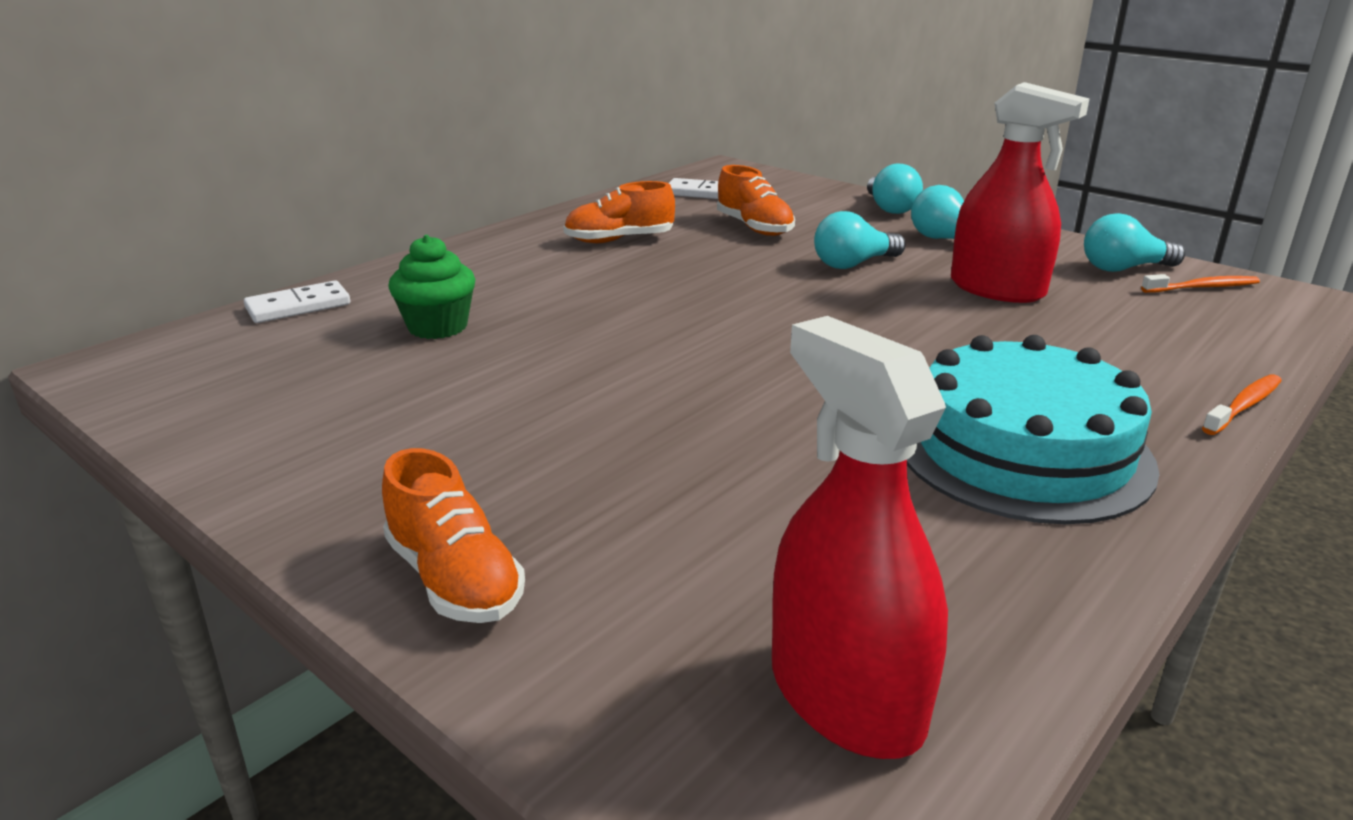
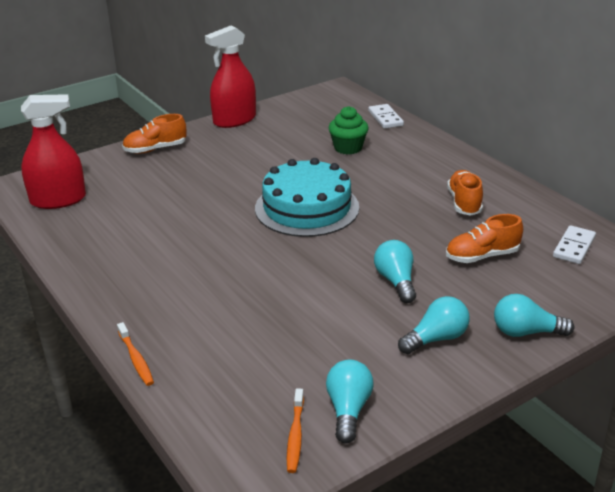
camera: 105 degrees right, 5 degrees up
(997, 289) = (331, 329): red spray bottle -> red spray bottle (234, 120)
(1022, 451) = (147, 271): turquoise cake -> turquoise cake (307, 208)

